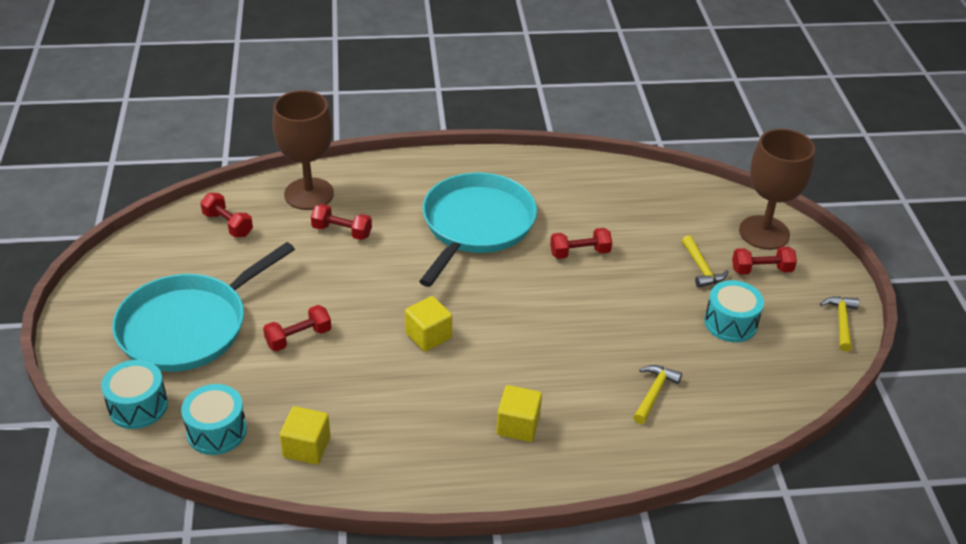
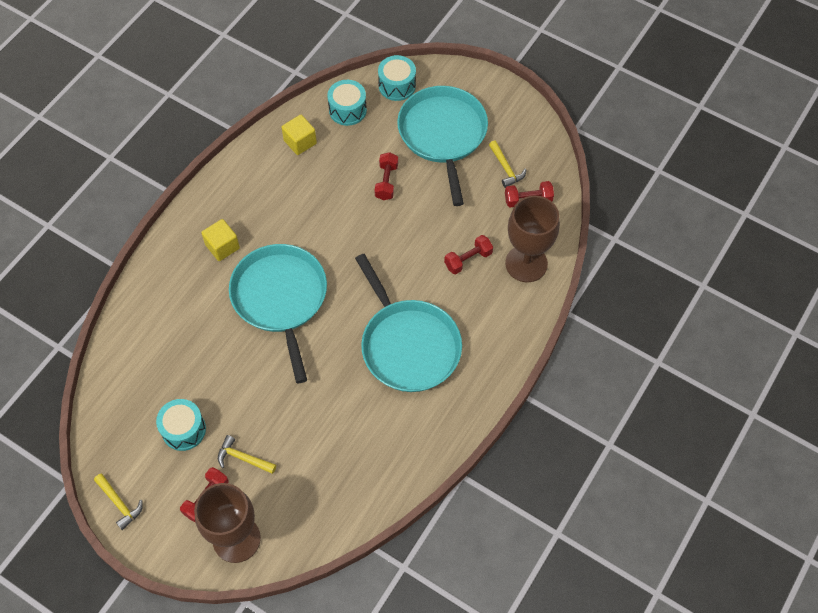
camera: 130 degrees right, 20 degrees up
(428, 336) = (329, 248): yellow cube -> none
(526, 338) = (280, 298): none -> turquoise pan
(579, 253) = (325, 390): red dumbbell -> none
(654, 393) = (177, 334): yellow hammer -> yellow hammer (506, 168)

